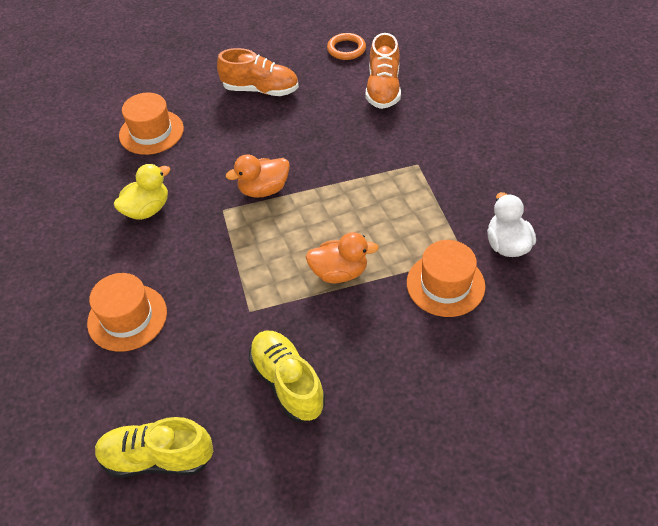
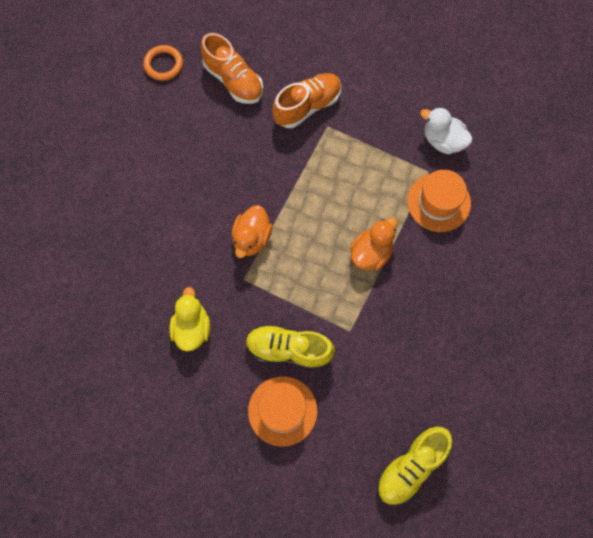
camera: 50 degrees left, 20 degrees up
(151, 132) = (109, 267): orange hat -> none
(260, 90) = (144, 157): orange shoe -> orange shoe (307, 106)
(287, 383) = (425, 352): yellow shoe -> yellow shoe (288, 350)

